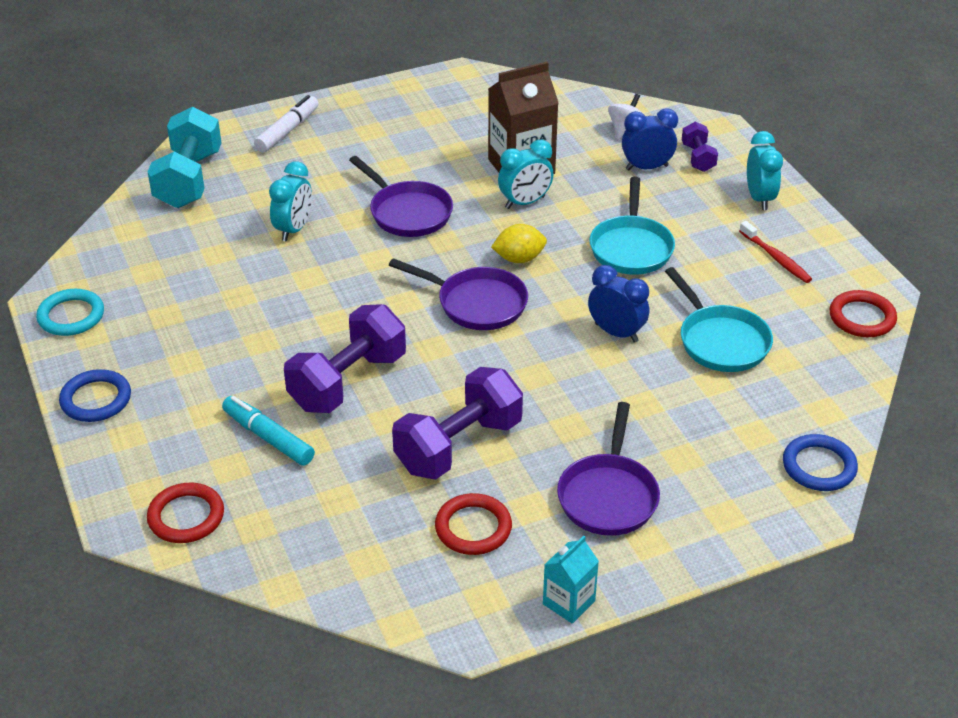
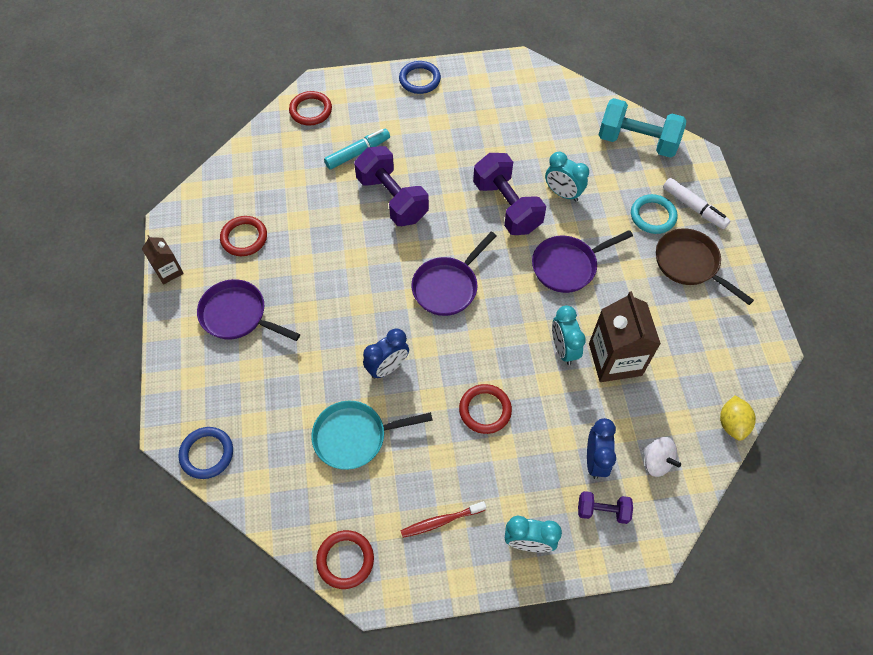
camera: 105 degrees right, 20 degrees up
(71, 316) = (500, 73): turquoise ring -> turquoise ring (653, 216)
(372, 128) = (689, 264): none -> brown pan
(458, 446) = (313, 245): purple dumbbell -> purple dumbbell (507, 206)
(519, 259) = (492, 326): yellow lemon -> yellow lemon (732, 424)
(569, 602) = (168, 271): turquoise carton -> brown carton
(631, 247) = (485, 410): turquoise pan -> red ring

